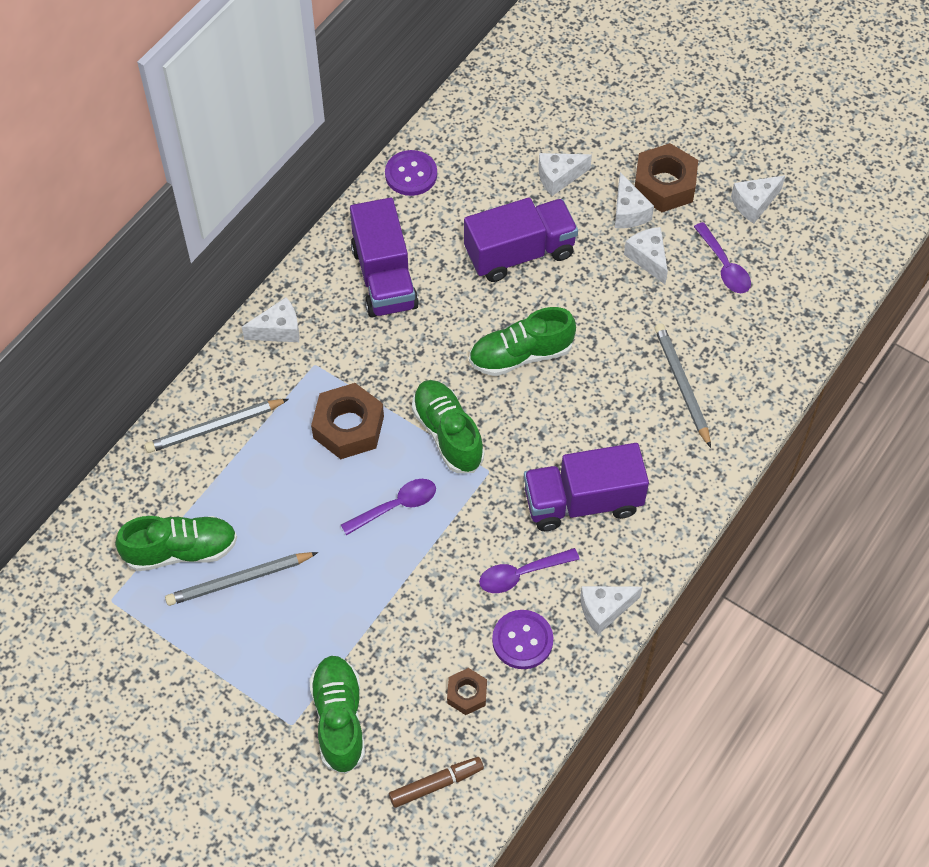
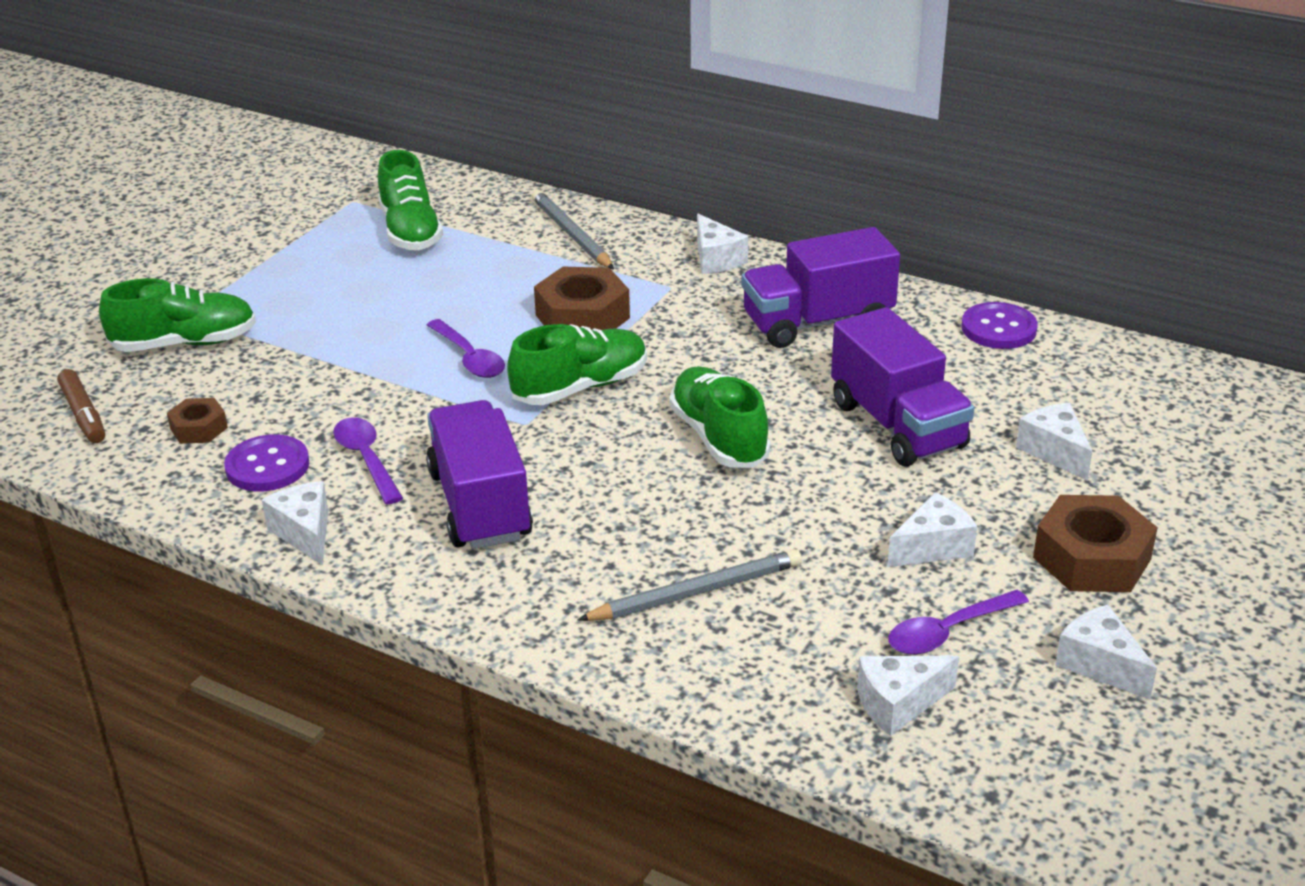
camera: 85 degrees right, 25 degrees down
(239, 580) = (371, 267): grey pencil -> none
(628, 212) = (1018, 523): white cheese -> white cheese (898, 704)

